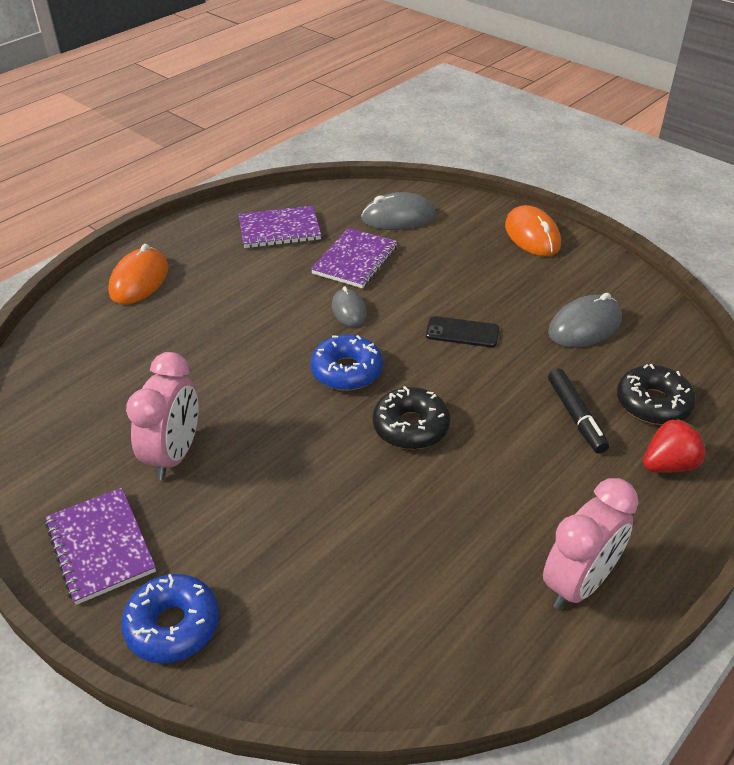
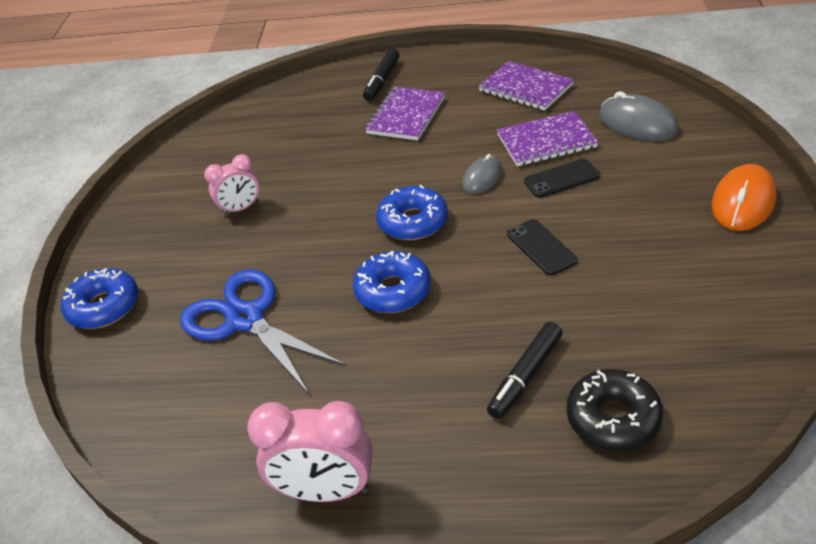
camera: 55 degrees right, 0 degrees up
(100, 547) = (138, 236): purple notebook -> purple notebook (406, 116)
(139, 280) = (382, 81): orange mouse -> black marker
(174, 455) = (241, 208): pink clock -> pink clock, size x0.63
(329, 530) = (245, 319): none -> blue scissors
(405, 280) = (561, 179): none -> black phone
(410, 427) = (393, 291): black donut -> blue donut
(584, 326) = (660, 311): grey mouse -> none
(668, 464) = (539, 475): red strawberry -> none

